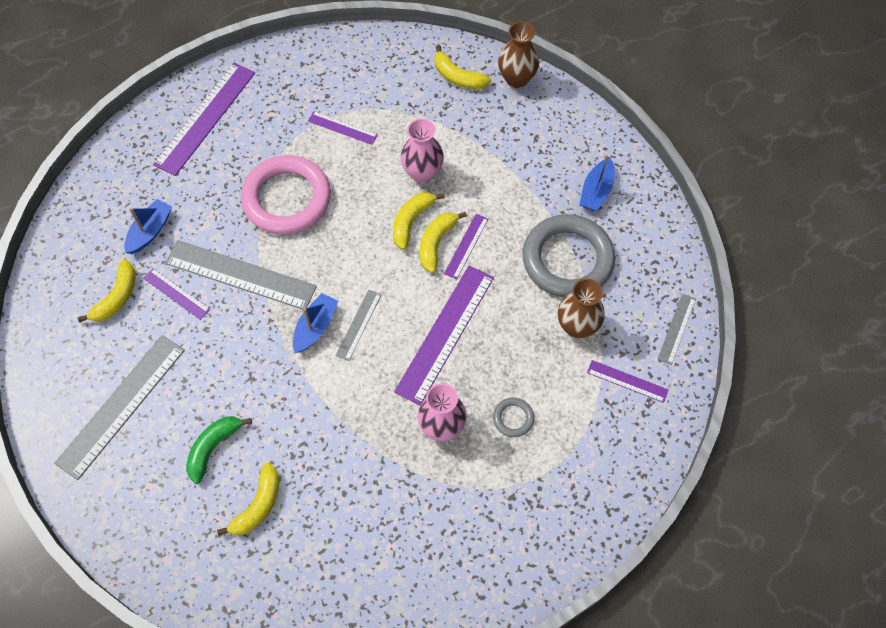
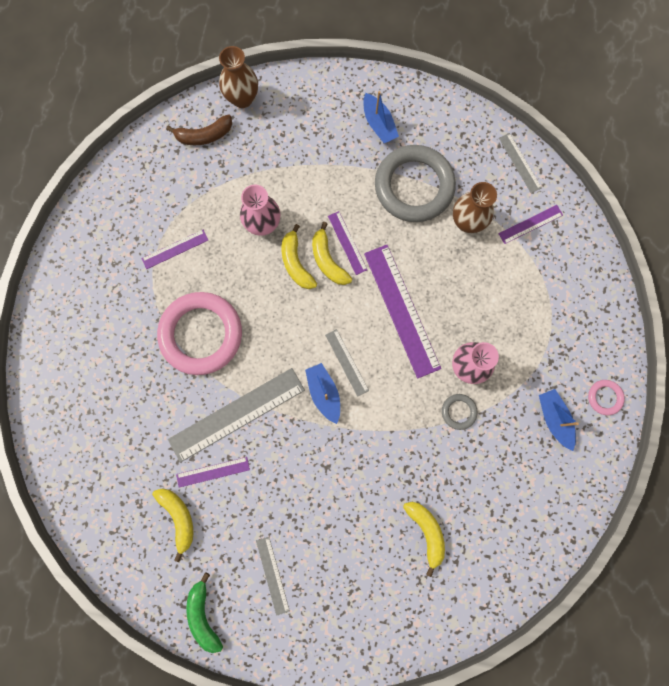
camera: 50 degrees left, 15 degrees up
(121, 405) = (272, 575): grey ruler -> grey ruler, size x0.50
(150, 231) = (142, 454): blue boat -> blue boat (554, 419)
(205, 118) = (75, 341): purple ruler -> none
(213, 448) = (359, 532): green banana -> green banana (203, 614)
(458, 77) = (204, 135): yellow banana -> brown banana
(513, 418) = (498, 316): grey ring -> grey ring (458, 412)
(521, 574) = (604, 397): none -> pink ring

